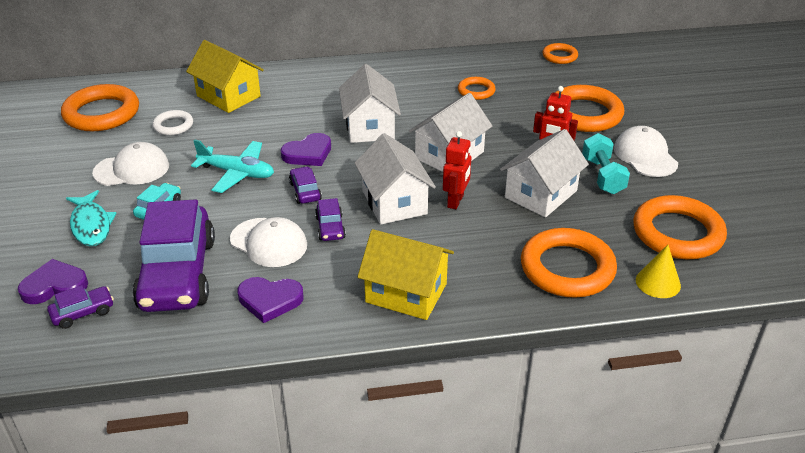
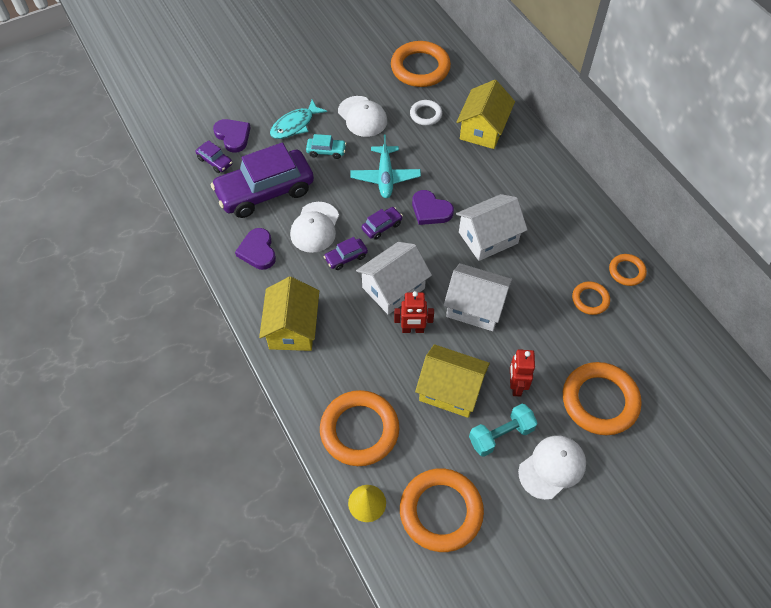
camera: 70 degrees right, 20 degrees up
(541, 194) = (450, 390): white house -> yellow house
(559, 56) = (702, 356): orange ring -> orange ring (626, 271)

